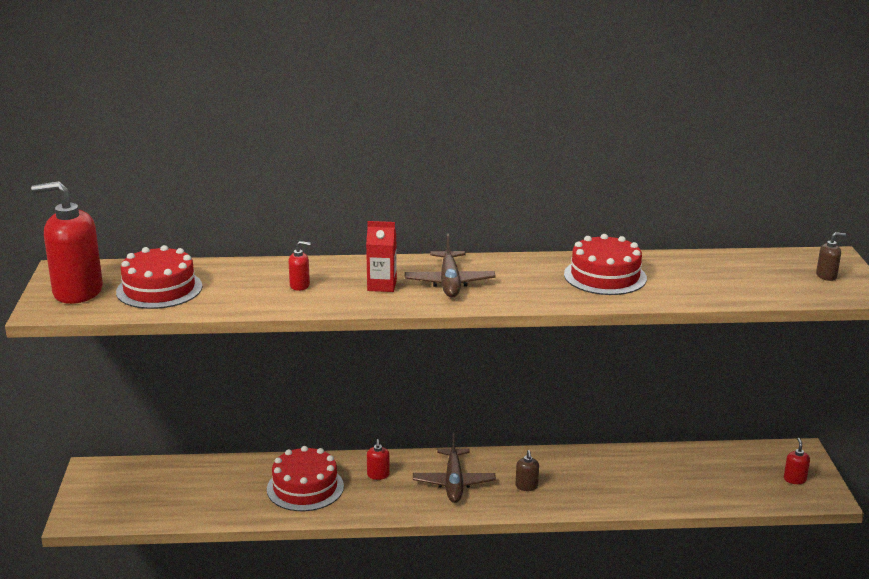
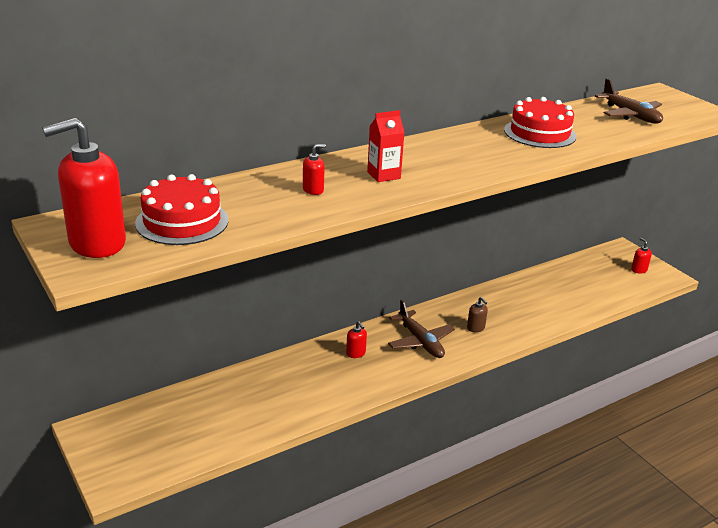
camera: 30 degrees left, 5 degrees up
(305, 487) = (305, 383): red cake -> none
(449, 283) = (434, 161): brown plane -> brown plane (630, 115)
(826, 276) = (676, 105): brown soap dispenser -> none

